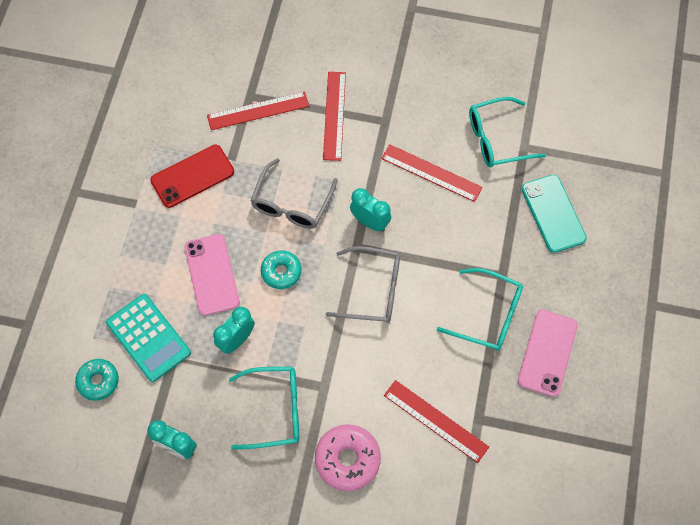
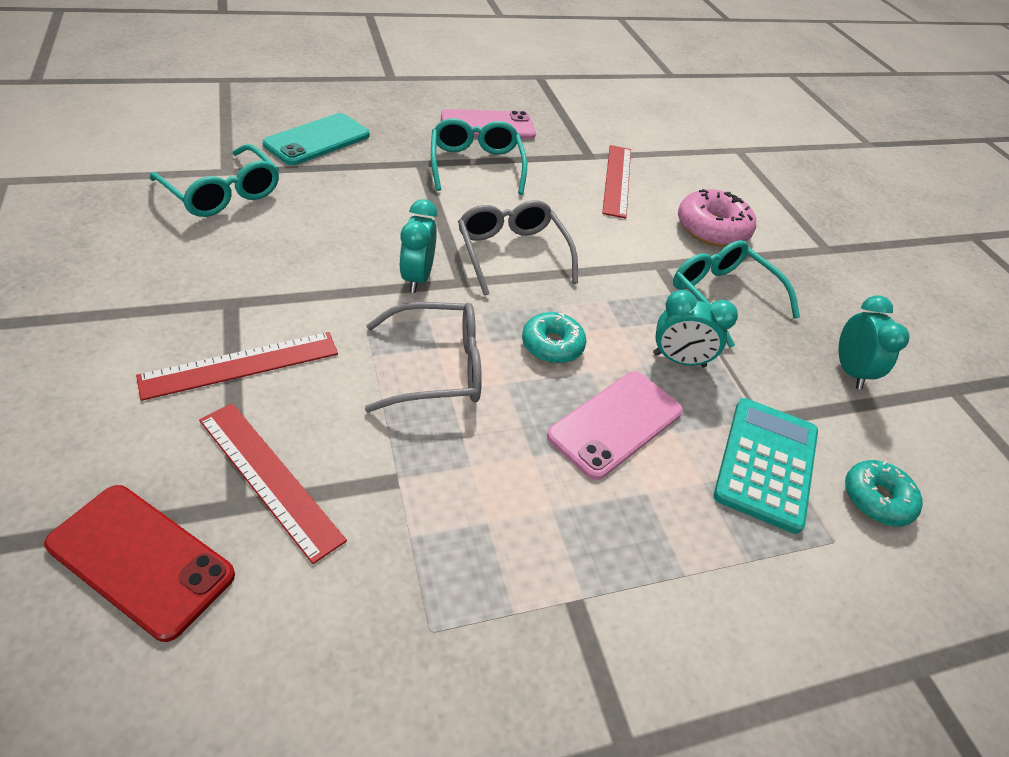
camera: 125 degrees left, 20 degrees down
(192, 176) = (464, 527): red phone -> red phone (141, 560)
(431, 173) = (306, 239): red ruler -> none

